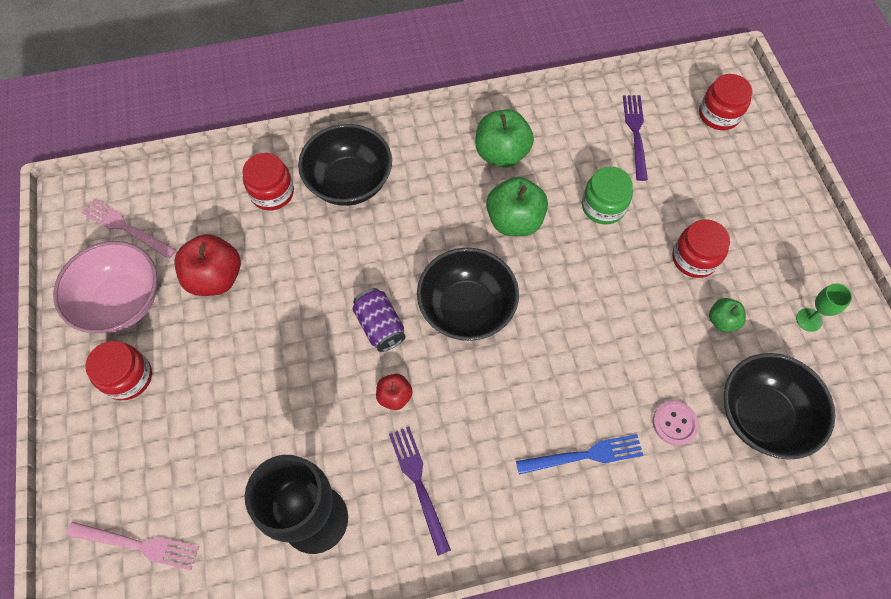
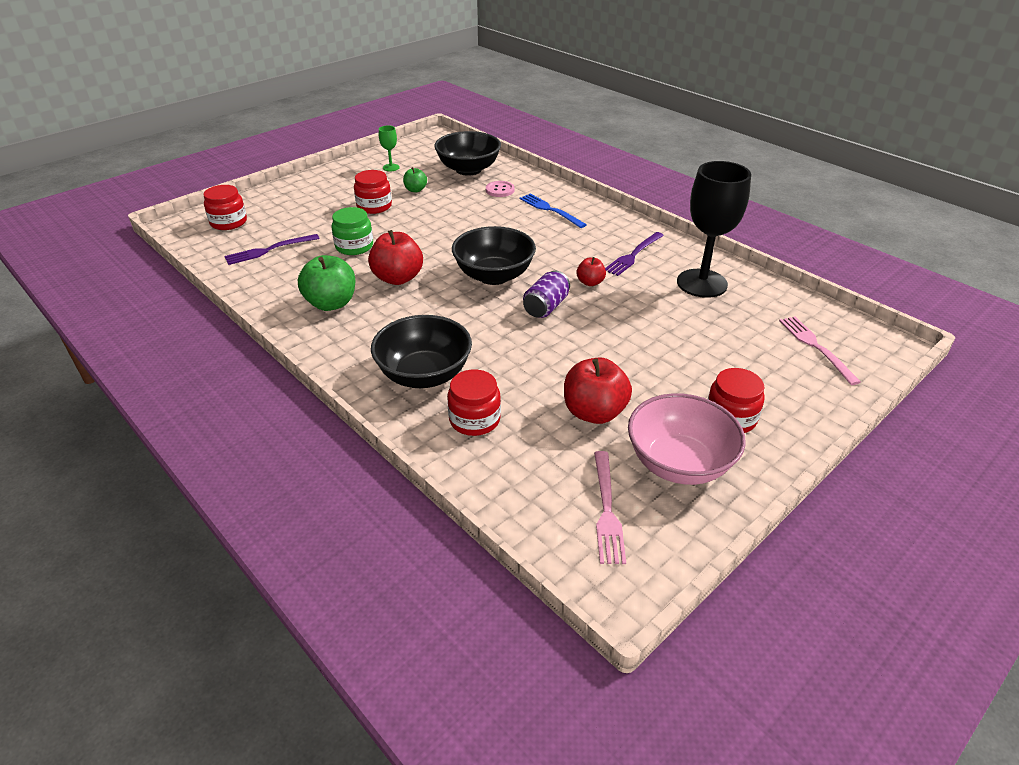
camera: 120 degrees left, 25 degrees down
(514, 221) = (398, 278): green apple -> red apple

